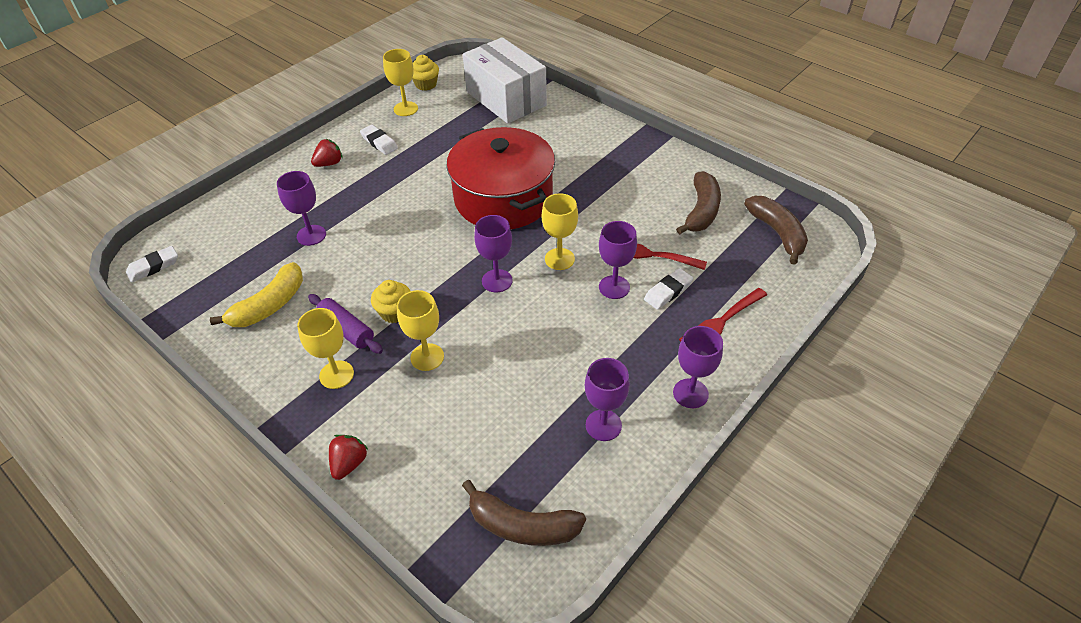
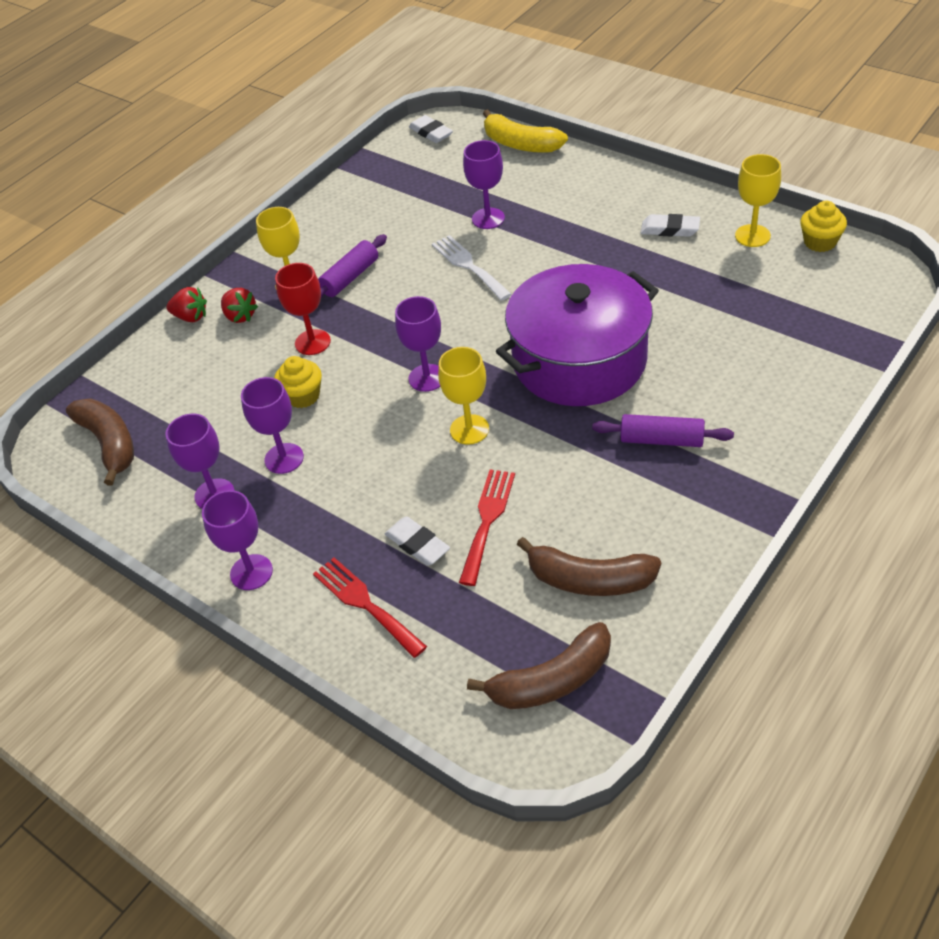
camera: 90 degrees right, 0 degrees up
(269, 305) = (382, 218): yellow banana -> yellow banana (520, 144)
(329, 163) = (617, 200): red strawberry -> red strawberry (240, 316)
(368, 250) = (468, 265): none -> white fork
(379, 142) = (670, 229): white eraser -> white eraser turned 60 degrees clockwise
(395, 312) = (375, 306): yellow cupcake -> yellow cupcake (303, 396)
(427, 357) = (312, 342): yellow goblet -> red goblet
(503, 198) = (579, 360): red pot -> purple pot
(506, 99) = (814, 328): white box -> none
(522, 525) = (109, 444): brown banana -> brown banana turned 135 degrees clockwise
(588, 169) = (661, 440): none -> purple rolling pin
(614, 287) = (422, 488): purple goblet -> purple goblet (284, 458)

